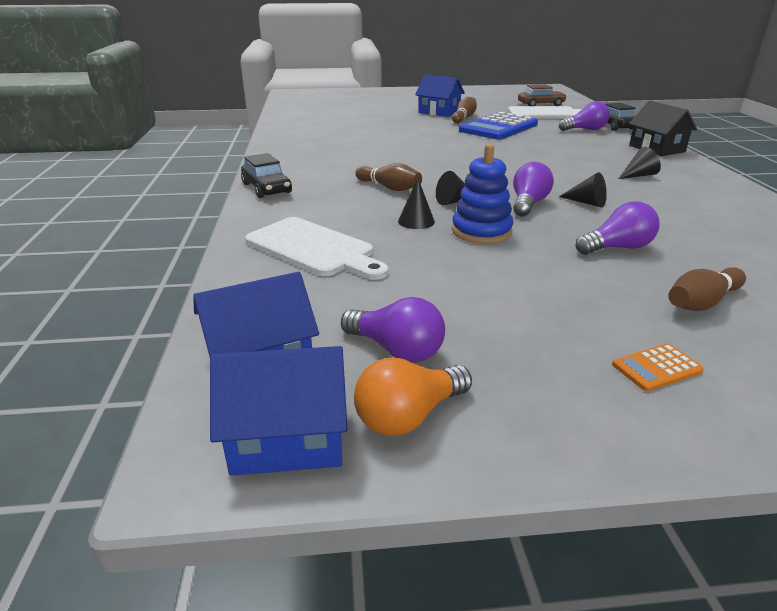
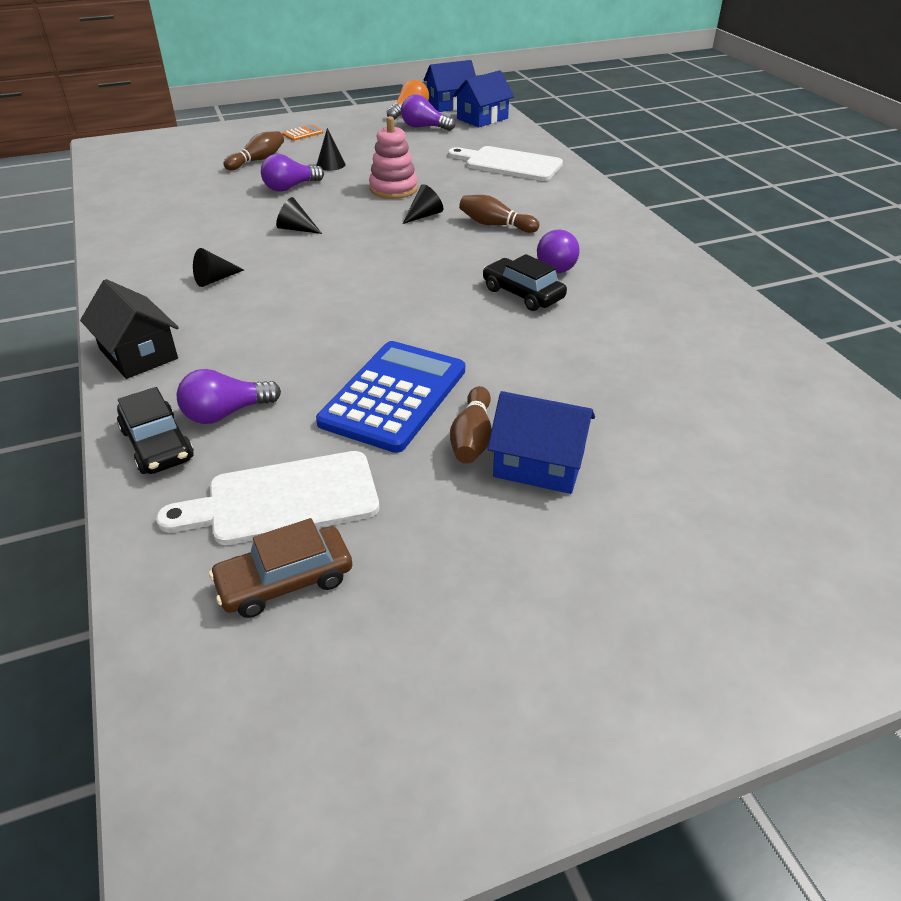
camera: 165 degrees right, 10 degrees up
(267, 188) = (613, 210): black car -> black car (523, 294)
(416, 221) = (449, 192): black cone -> black cone (330, 164)
(481, 231) = (393, 189): blue stacking toy -> pink stacking toy
(528, 204) = (353, 221): purple light bulb -> purple light bulb (556, 265)

